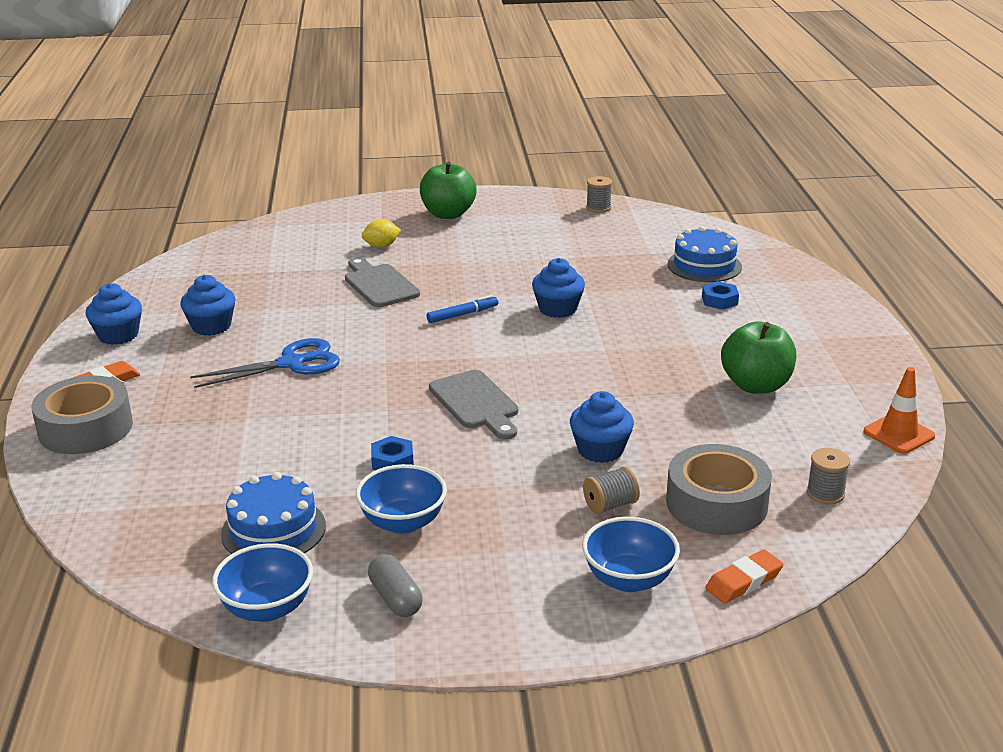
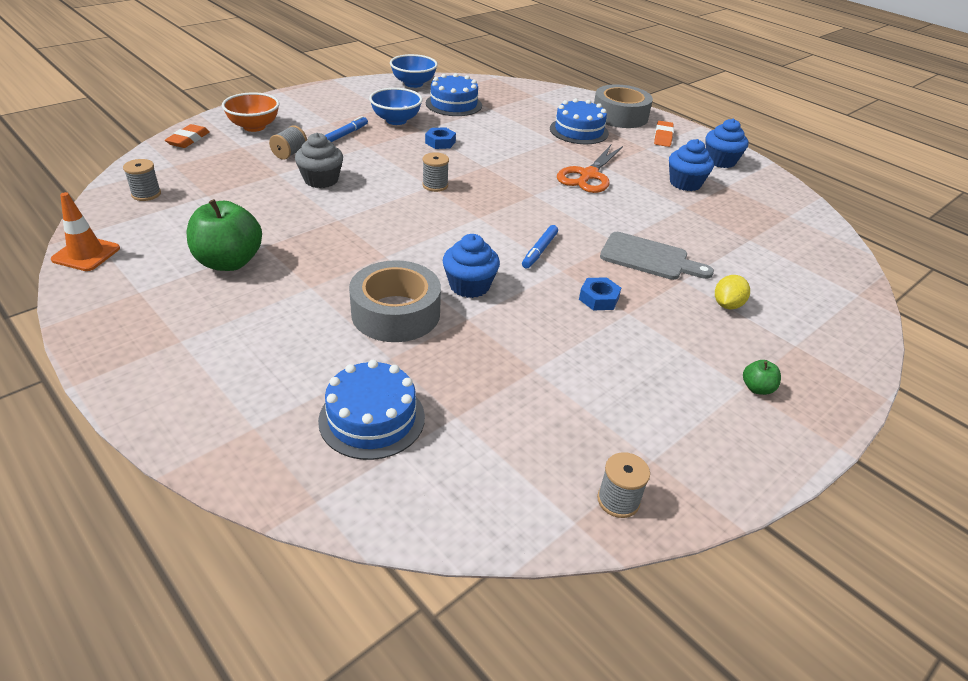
camera: 140 degrees right, 10 degrees up
(188, 422) = (579, 131): none -> blue cake
(291, 363) = (588, 175): blue scissors -> orange scissors
(395, 598) = (363, 97): grey capsule -> none
(448, 214) = (757, 388): green apple -> green apple, size x0.44
(476, 403) = (435, 185): grey cutting board -> grey spool
(504, 517) = (346, 134): none -> blue marker
(600, 450) = (321, 180): blue cupcake -> grey cupcake
(629, 579) = (254, 127): blue bowl -> orange bowl
(716, 503) = (222, 170): grey tape -> grey tape (396, 313)
(719, 300) = (317, 359): blue nut -> blue nut (599, 299)

